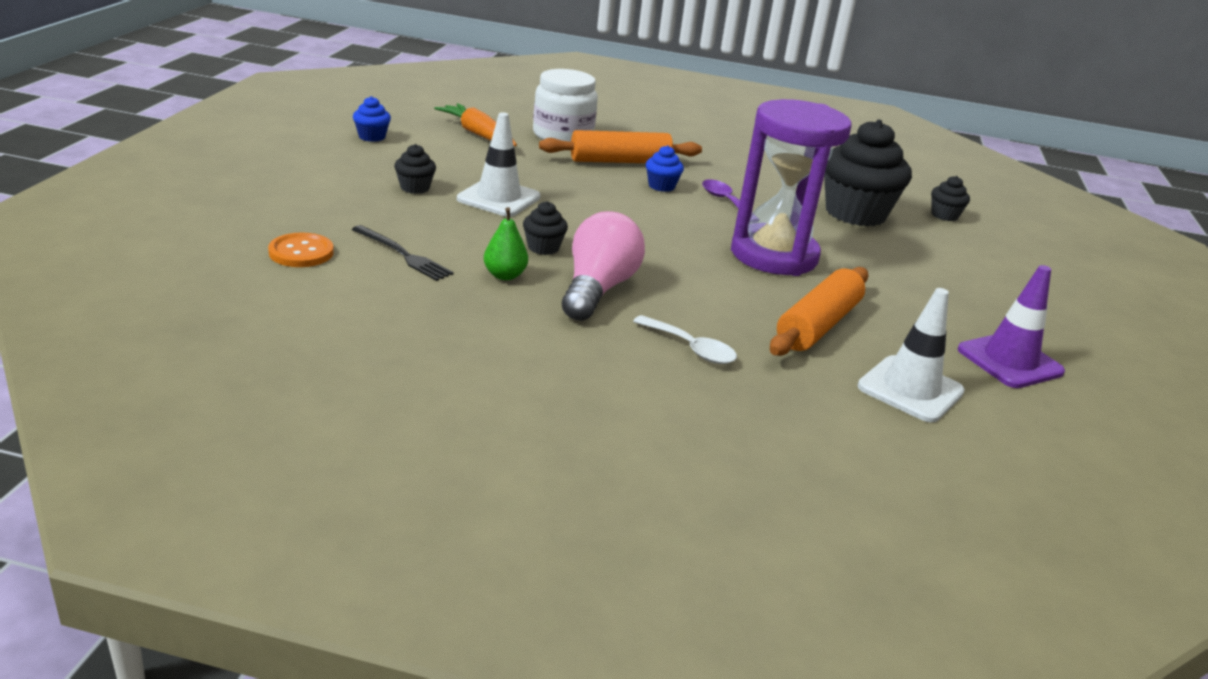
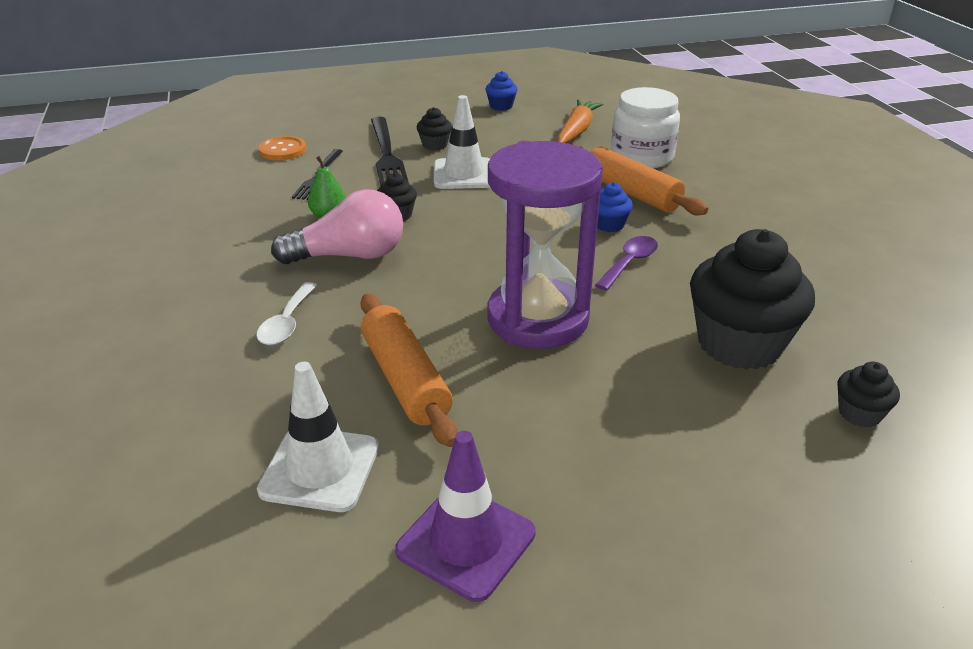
camera: 65 degrees right, 5 degrees up
(400, 212) = (386, 154): none -> black fork
(817, 325) = (406, 379): orange rolling pin -> orange rolling pin turned 60 degrees clockwise

